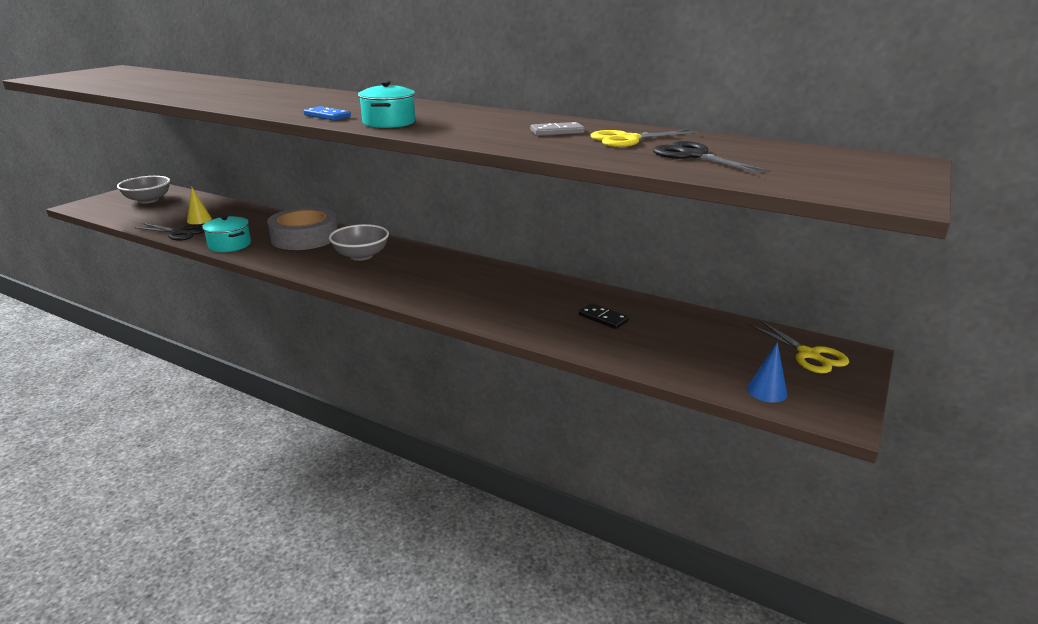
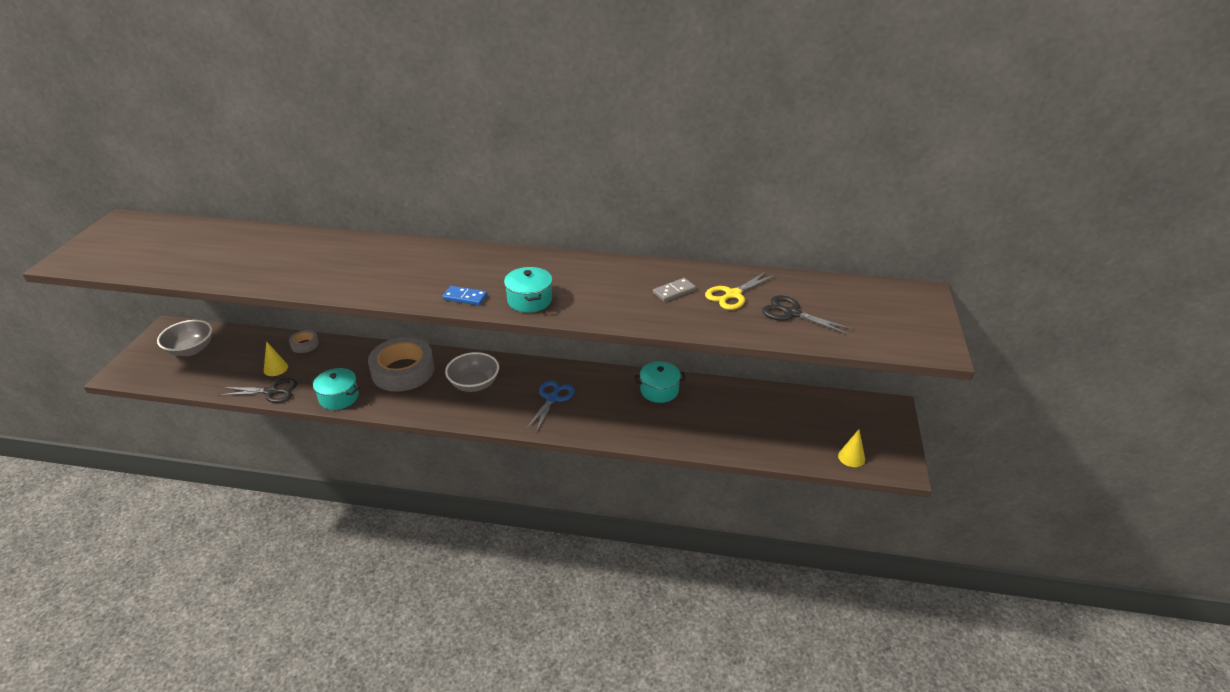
camera: 20 degrees left, 10 degrees up
(240, 210) = (305, 344): none -> grey tape
(429, 277) = (552, 398): none -> blue scissors
(552, 290) = (659, 390): none -> turquoise pot
(603, 318) = (713, 413): black domino -> none
(767, 391) = (851, 457): blue cone -> yellow cone
(809, 355) = (864, 415): yellow scissors -> none

